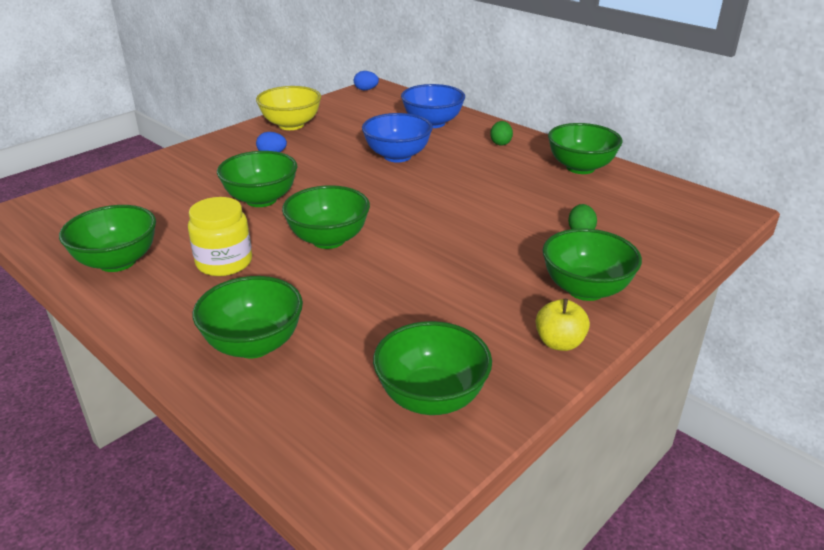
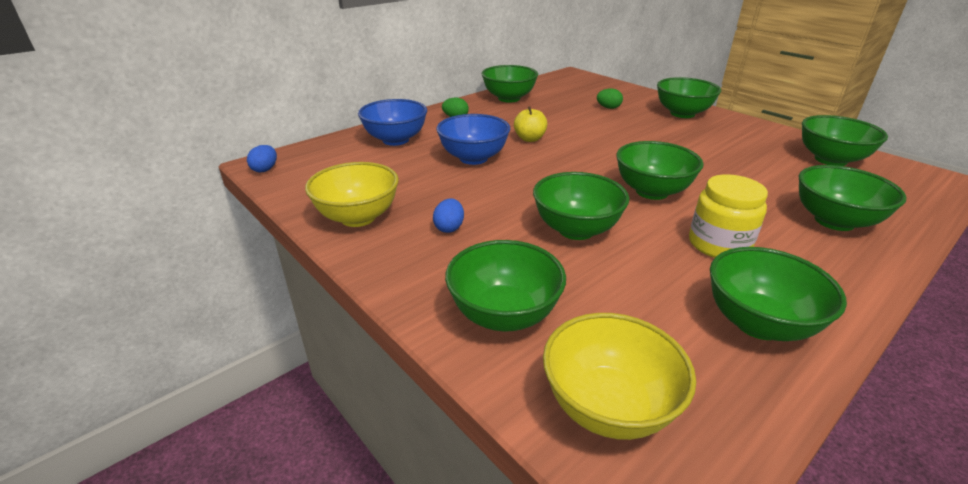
camera: 85 degrees left, 0 degrees up
(77, 203) = (608, 407): none -> yellow bowl
(165, 175) = (504, 315): none -> green bowl
(559, 343) = (745, 125): yellow apple -> yellow apple (529, 139)

